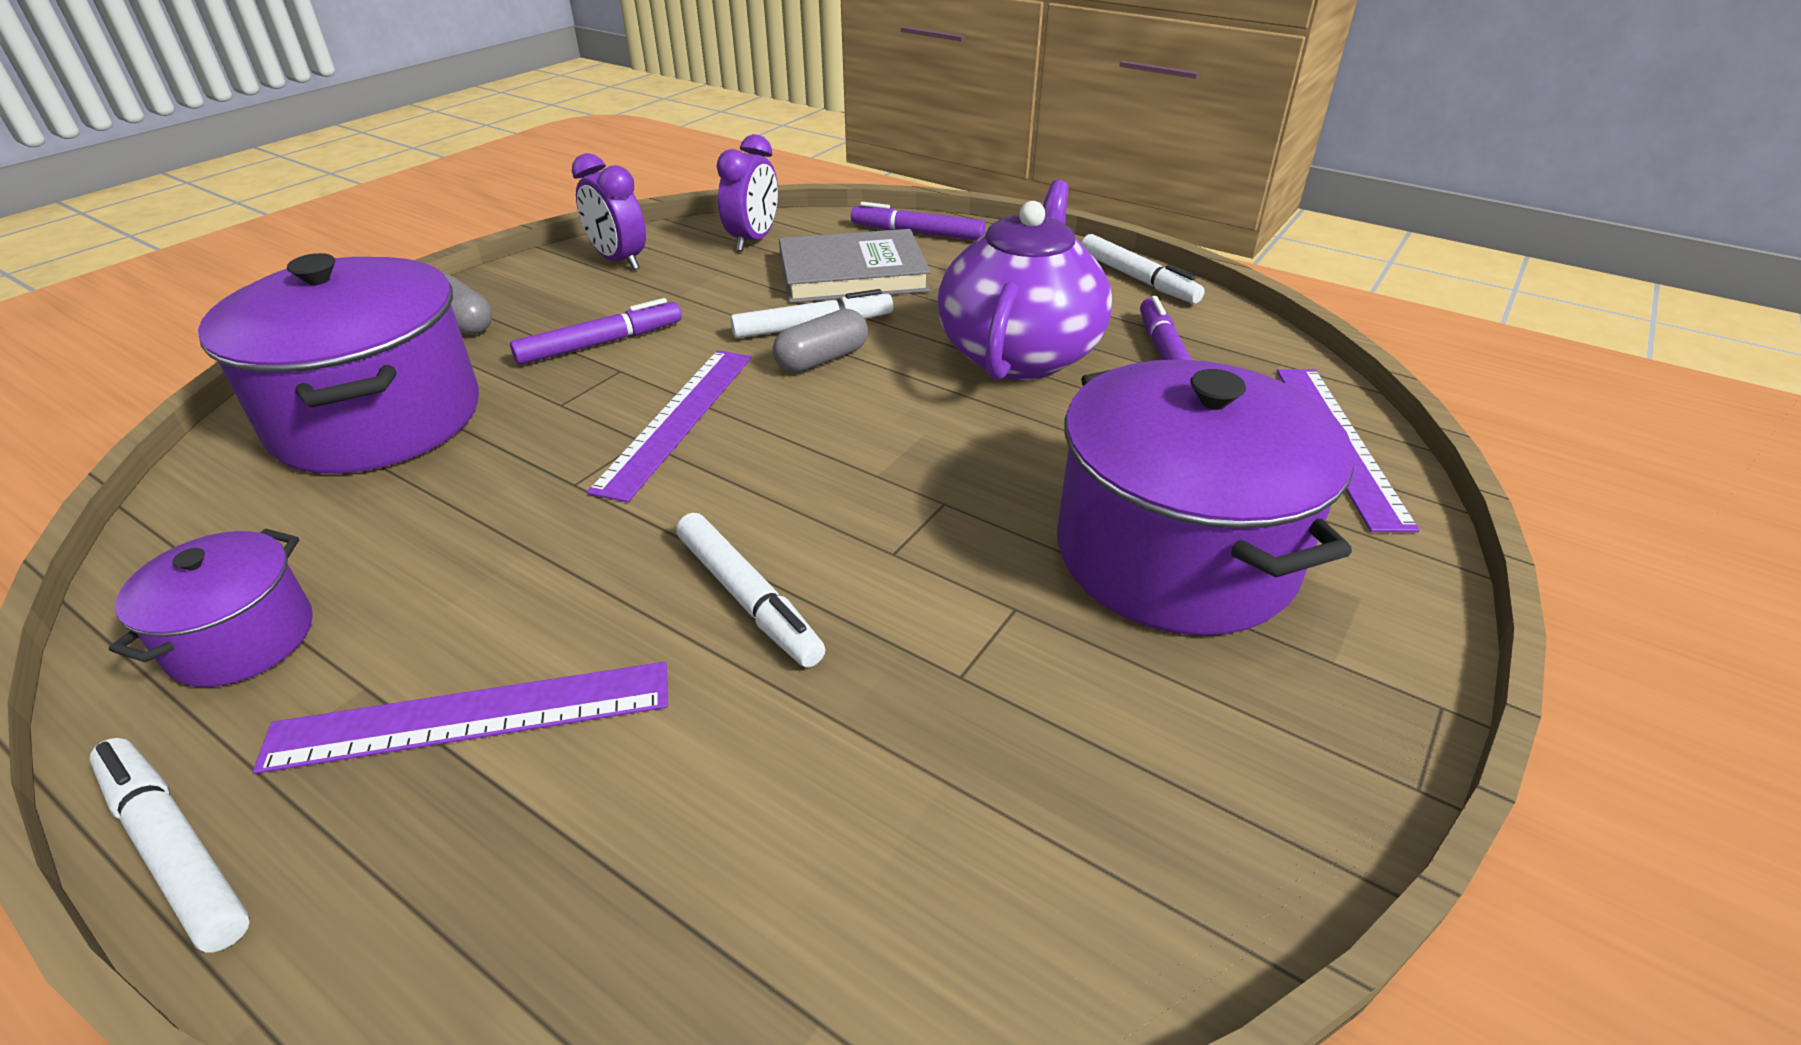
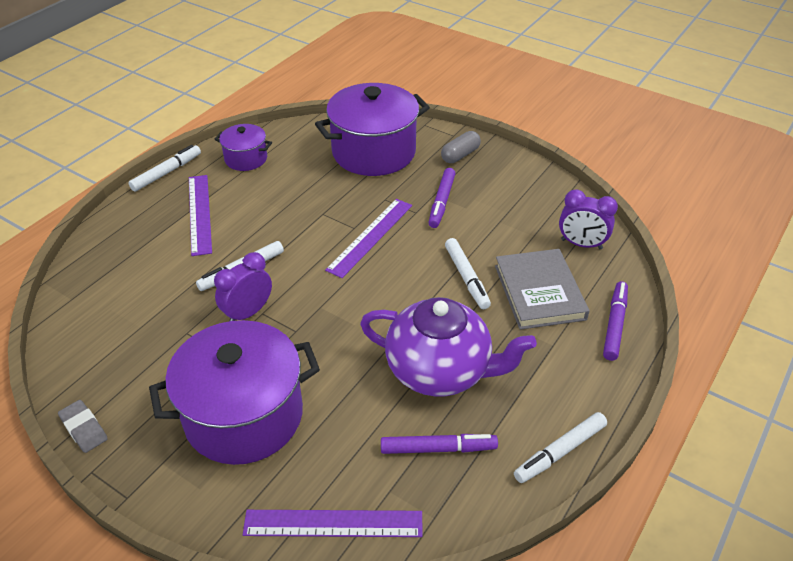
camera: 90 degrees right, 5 degrees up
(601, 343) = (441, 202): purple marker -> purple marker turned 45 degrees clockwise
(619, 261) = (539, 193): purple clock -> purple clock (248, 313)
(677, 419) = (370, 237): purple ruler -> purple ruler turned 75 degrees counterclockwise
(822, 359) = (429, 283): grey capsule -> none
(1311, 836) = (84, 428): none -> grey eraser

